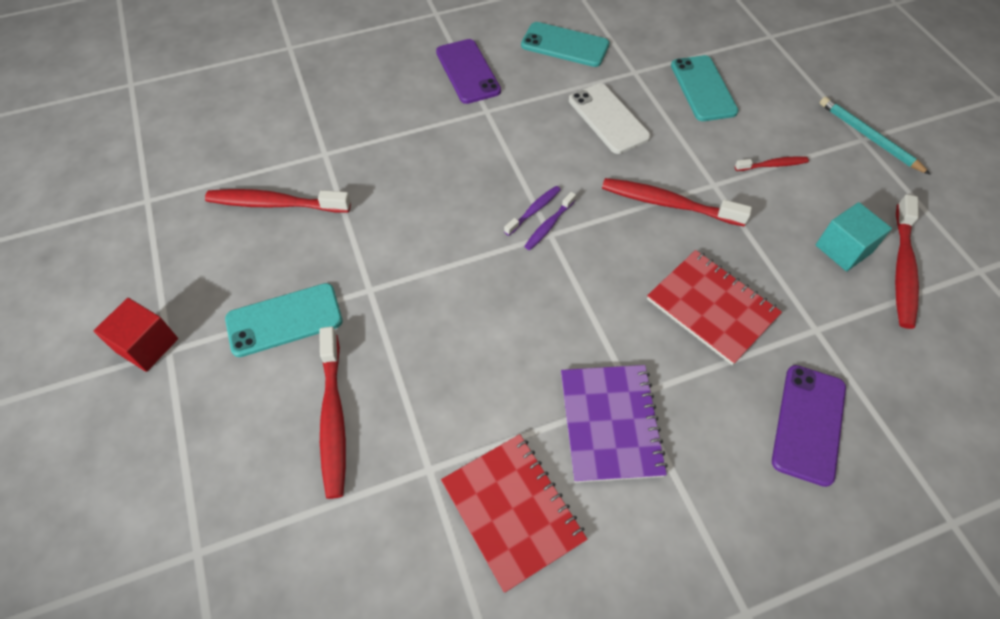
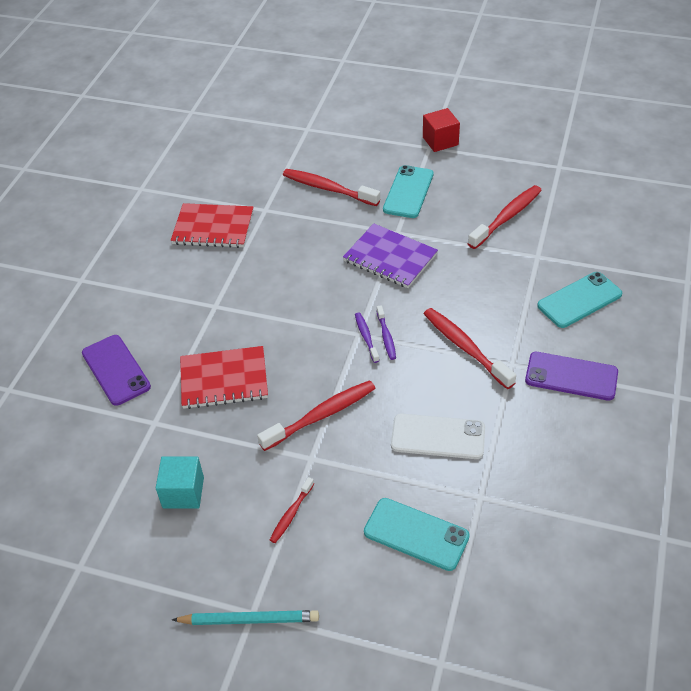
camera: 130 degrees right, 10 degrees down
(565, 45) = (558, 466): turquoise phone -> turquoise phone (579, 300)
(610, 423) = (211, 286): purple notebook -> purple notebook (390, 258)
(902, 269) = (133, 515): red toothbrush -> red toothbrush (465, 347)

